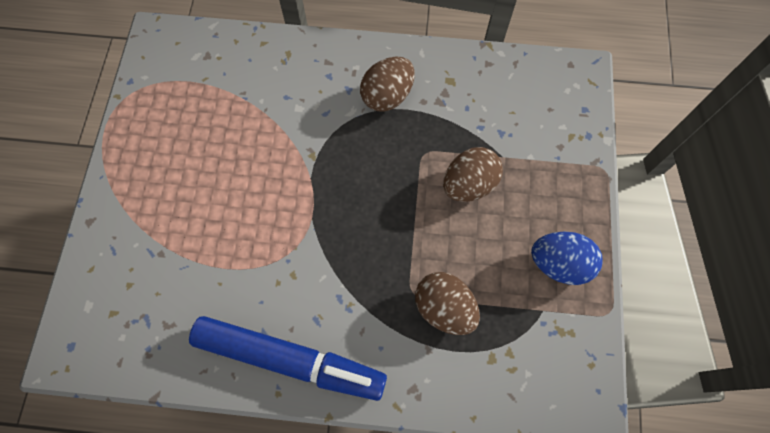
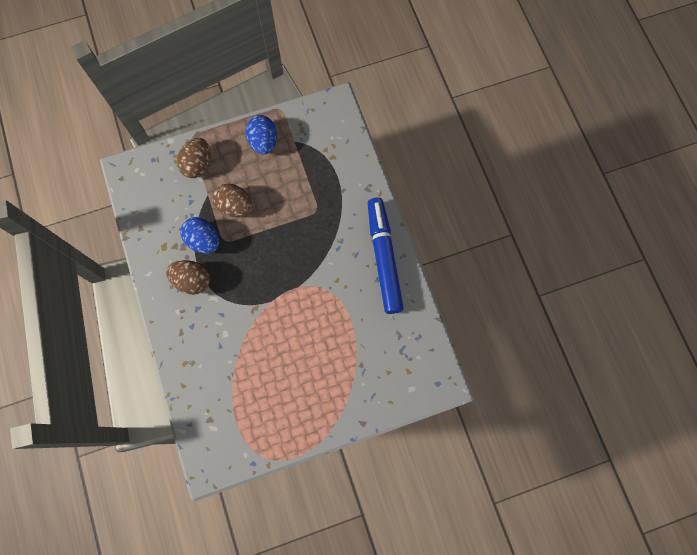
camera: 115 degrees left, 5 degrees up
(436, 128) = (204, 240): none -> blue egg
(444, 308) = (317, 191): brown egg -> brown egg (198, 165)

